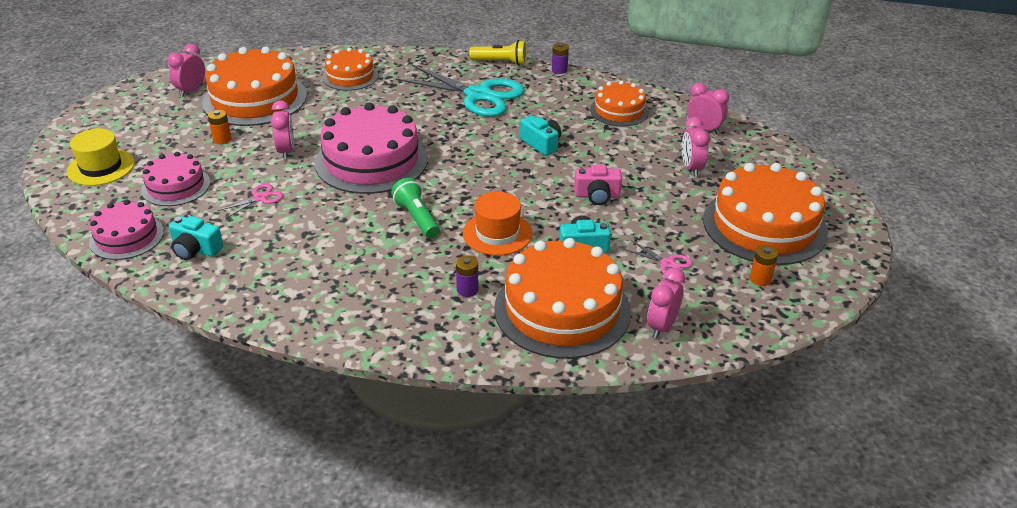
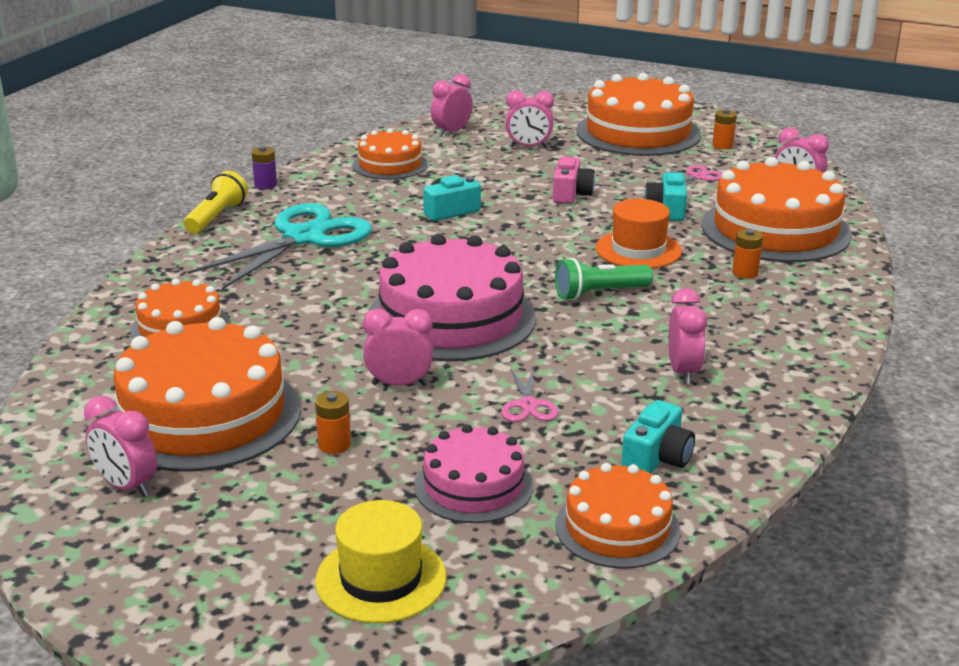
camera: 80 degrees left, 10 degrees down
(126, 237) = (617, 528): pink cake -> orange cake
(260, 198) = (528, 405): pink scissors -> pink scissors turned 150 degrees counterclockwise
(302, 259) = (683, 372): none -> pink clock
(467, 290) = (745, 273): purple battery -> orange battery

